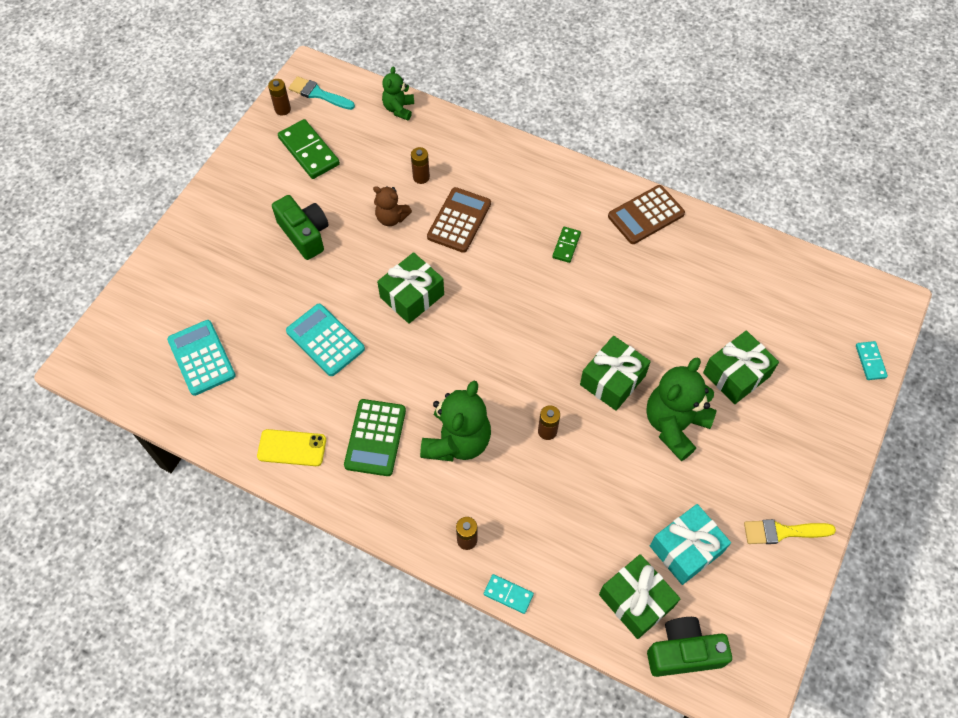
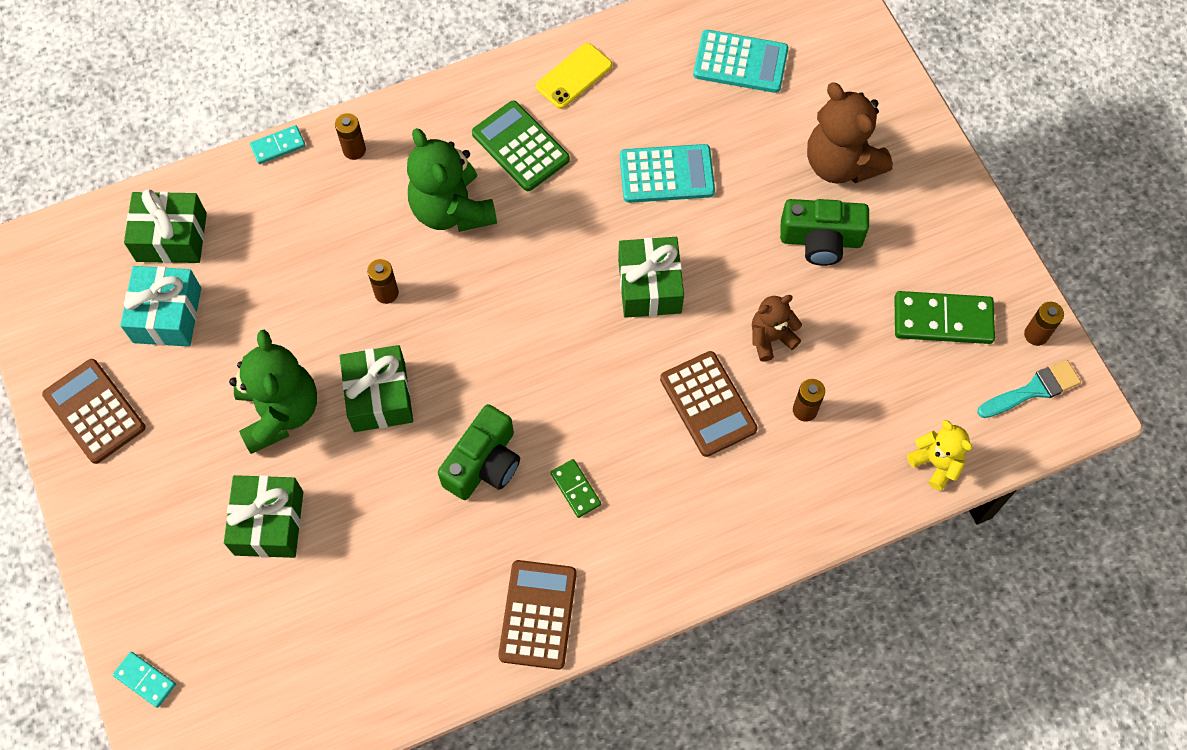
camera: 130 degrees right, 5 degrees up
(240, 257) = (840, 163): none -> brown teddy bear
(399, 109) = (936, 463): green teddy bear -> yellow teddy bear
(683, 652) = (97, 237): green camera -> green camera (484, 463)
(782, 532) = (94, 411): yellow brush -> brown calculator

